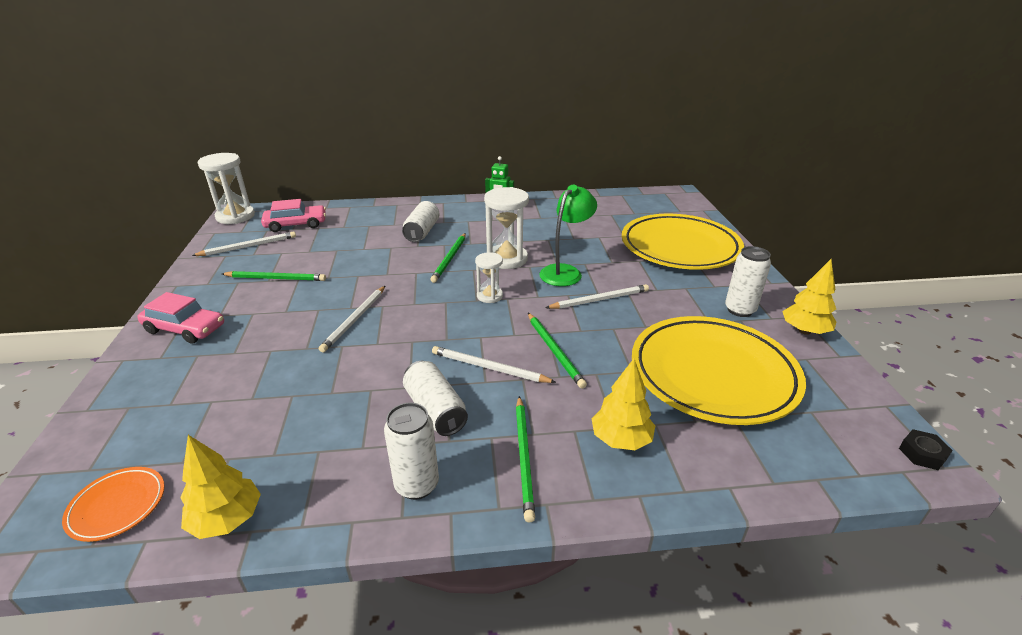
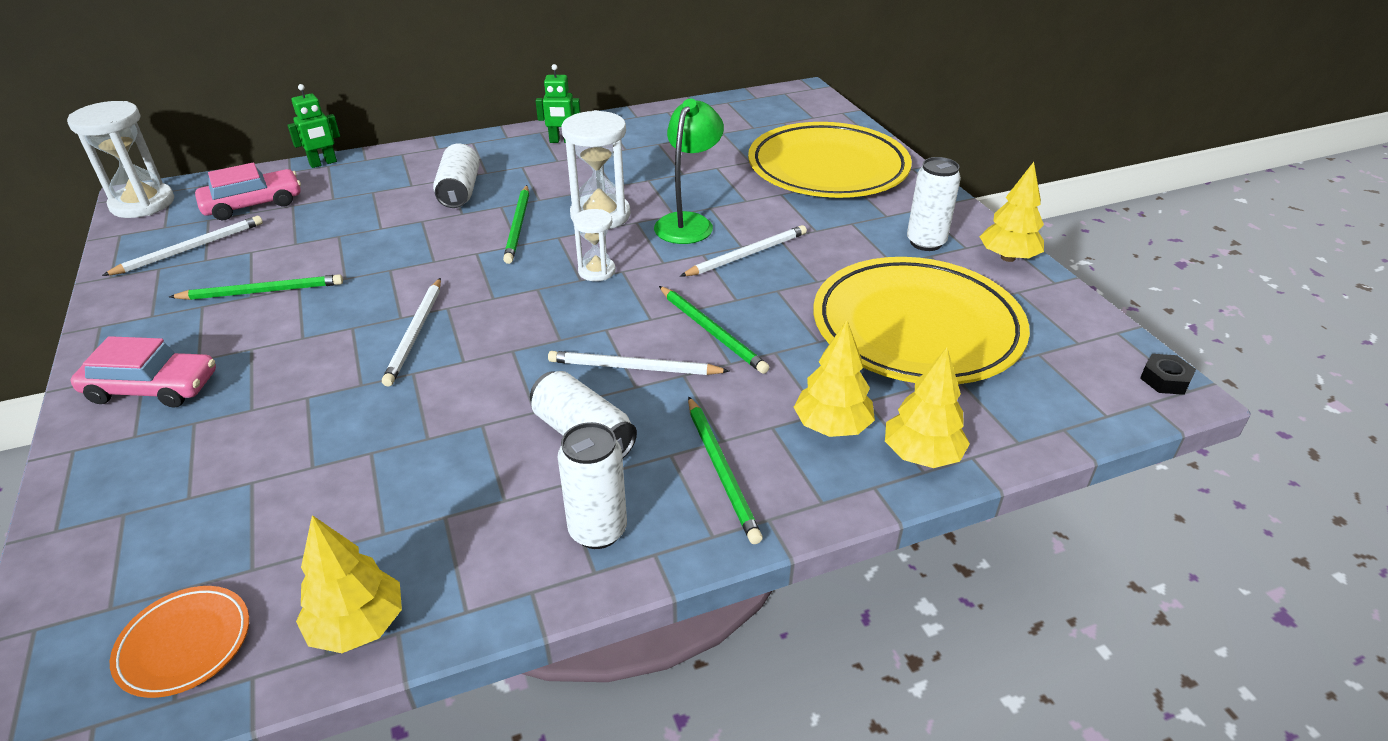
camera: 15 degrees left, 5 degrees up
(347, 205) = (323, 163): none -> green robot
(687, 477) = (921, 455): none -> yellow tree

